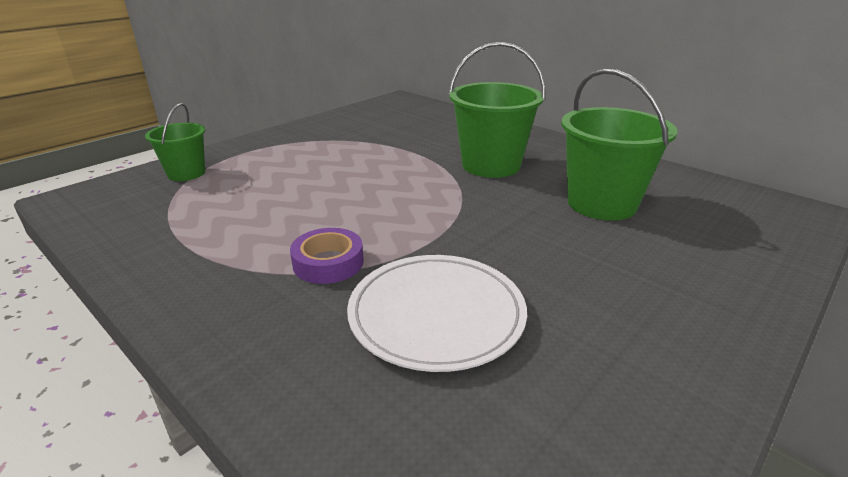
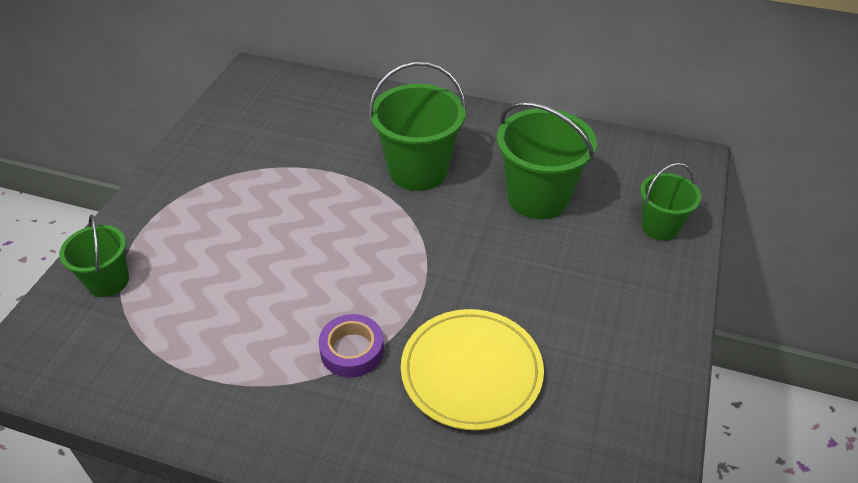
camera: 25 degrees left, 15 degrees up
(436, 314) = (471, 371): white plate -> yellow plate
(744, 254) = (660, 226): none -> green bucket

